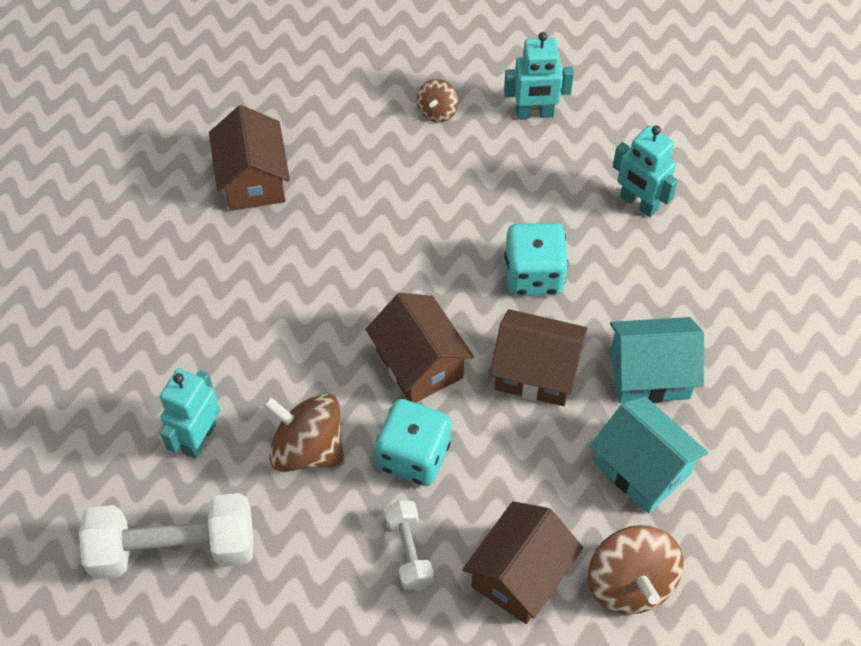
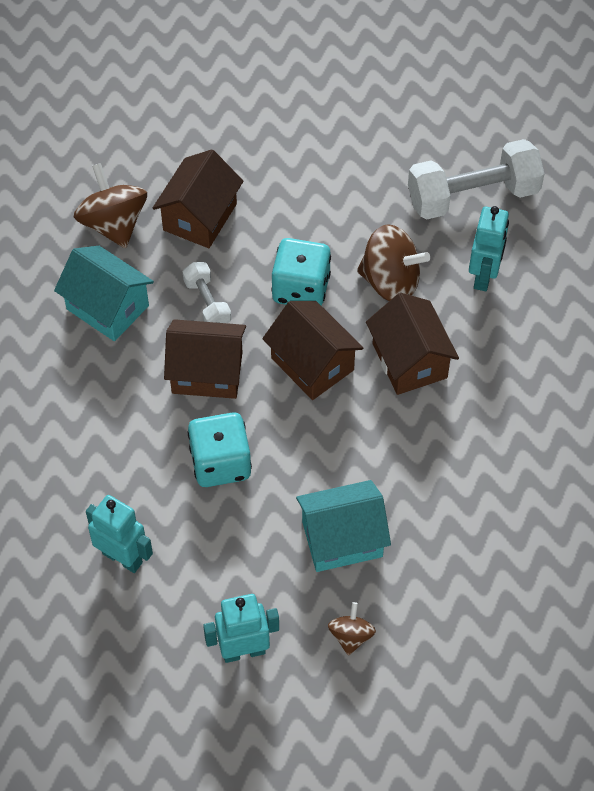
camera: 170 degrees right, 0 degrees up
(253, 180) = (521, 521): brown house -> brown house (409, 361)
(409, 551) = (289, 220): white dumbbell -> white dumbbell (207, 303)
(649, 374) = (104, 386): turquoise house -> turquoise house (342, 539)

